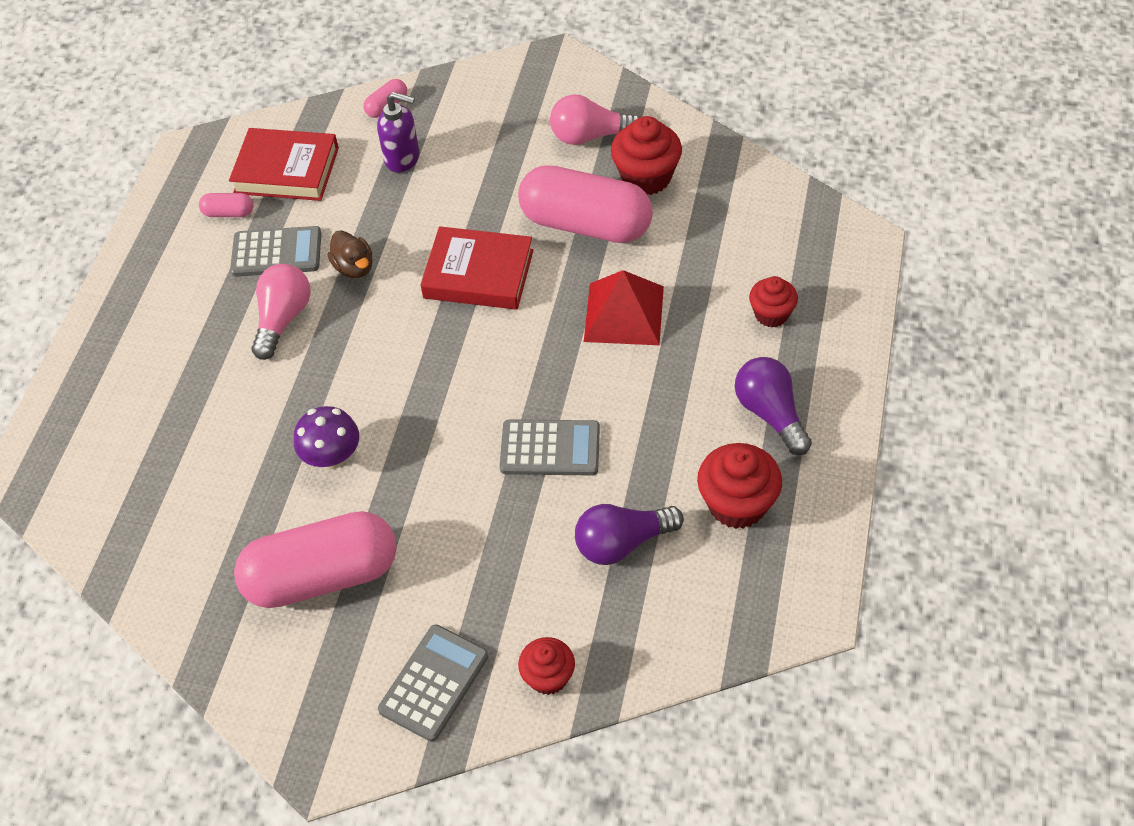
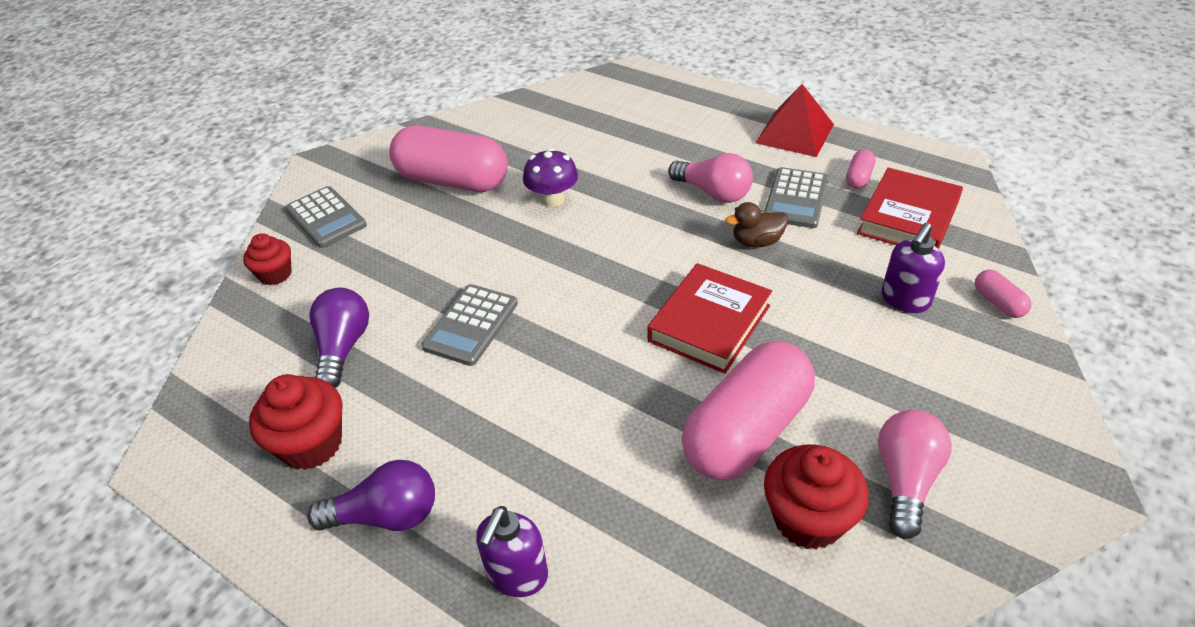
camera: 110 degrees right, 10 degrees down
(322, 576) = (453, 181): pink capsule -> pink capsule turned 75 degrees counterclockwise
(624, 313) = (597, 427): red pyramid -> red pyramid (795, 133)
(771, 314) = (517, 575): red cupcake -> purple soap dispenser

